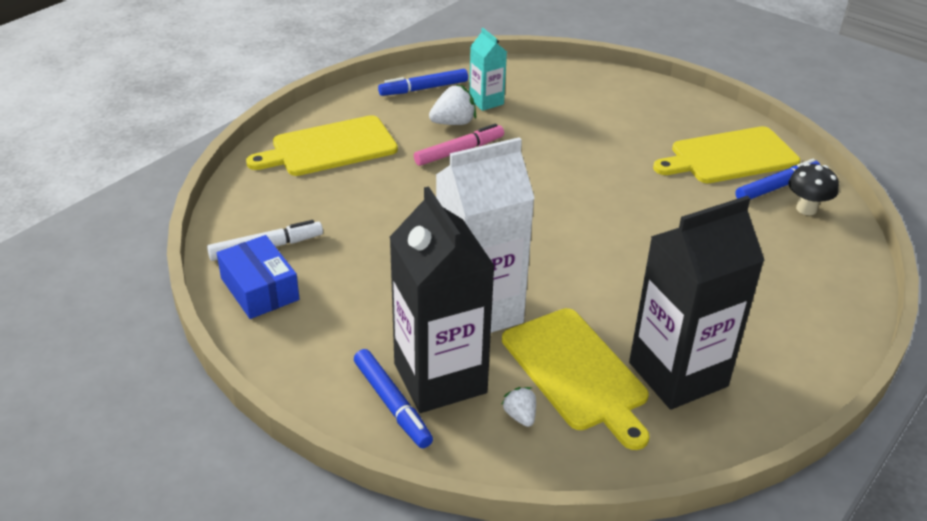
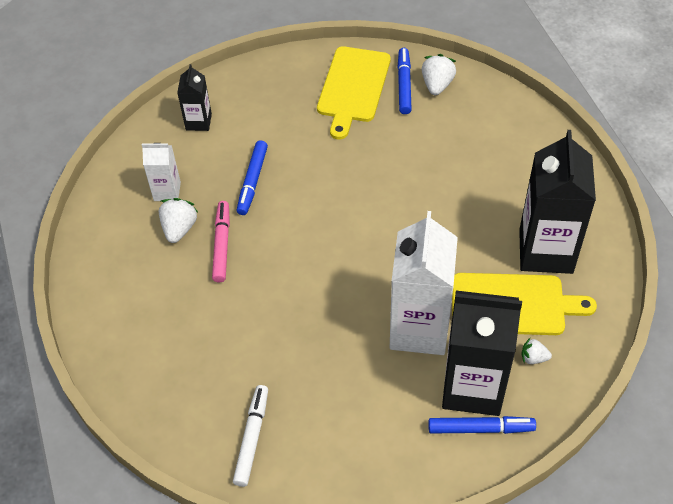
camera: 55 degrees left, 15 degrees up
(260, 289) = (302, 464): blue box -> none
(329, 147) = (146, 333): yellow cutting board -> none
(424, 89) = (112, 224): blue marker -> blue marker (253, 181)
(486, 101) = (167, 191): turquoise carton -> white carton
(579, 88) = (198, 122): none -> black carton
(806, 209) = (437, 85): black mushroom -> white strawberry

